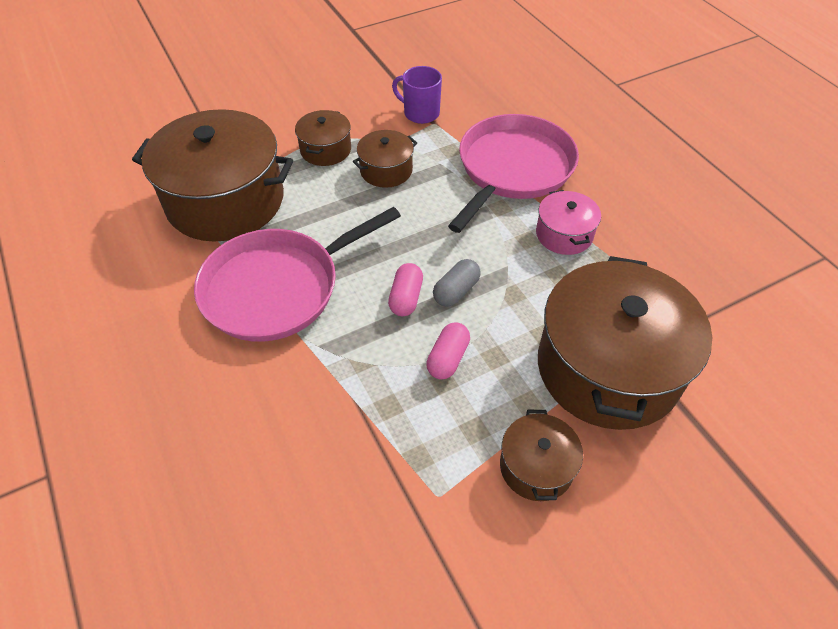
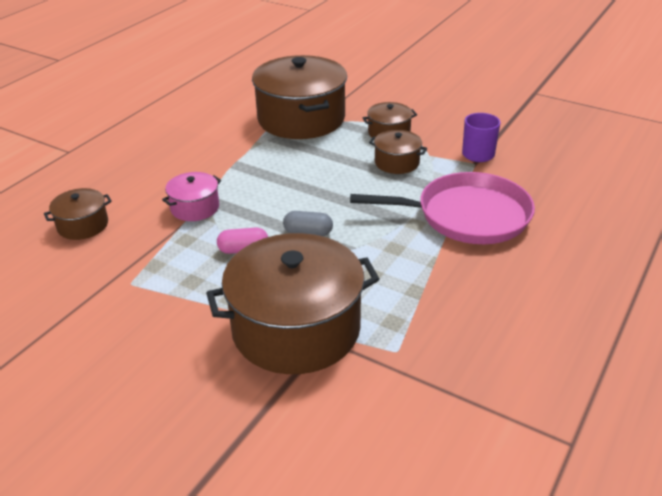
camera: 60 degrees right, 15 degrees down
(277, 288) = (247, 164): pink pan -> none
(406, 298) = (282, 214): pink capsule -> none
(536, 467) = (179, 319): brown pot -> brown pot (83, 225)
(564, 234) = (419, 264): pink pot -> pink pot (195, 207)

